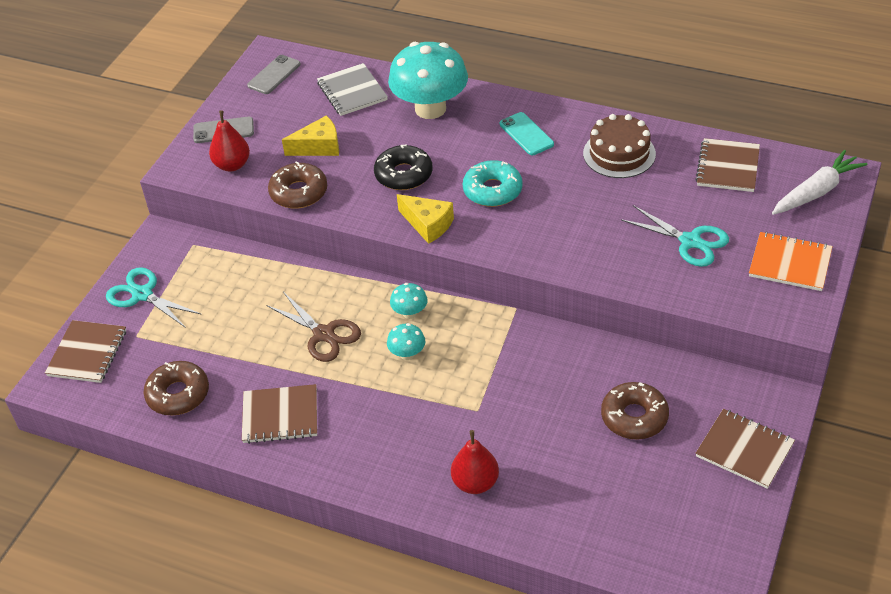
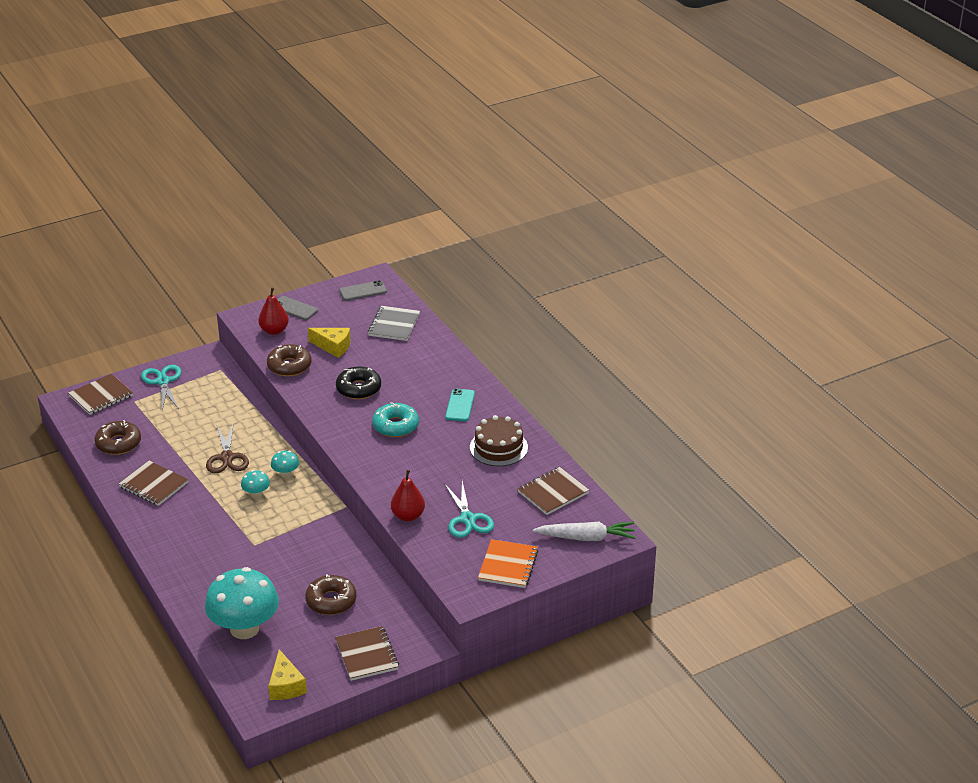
camera: 35 degrees right, 10 degrees down
(428, 224) = (334, 423): yellow cheese -> yellow cheese (285, 685)
(430, 109) = (425, 360): turquoise mushroom -> turquoise mushroom (244, 628)
(475, 483) = (205, 578): red pear -> red pear (408, 516)
(790, 263) = (508, 565): orange notebook -> orange notebook turned 45 degrees clockwise

